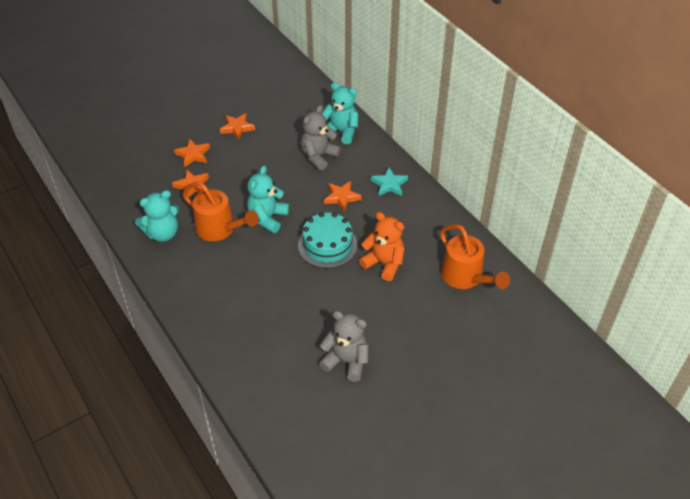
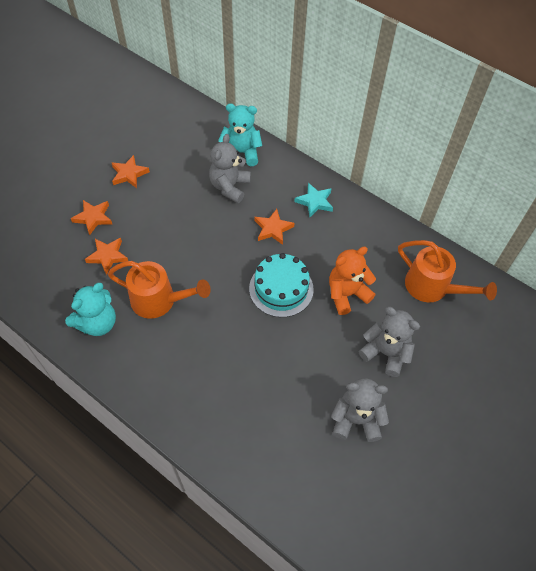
camera: 20 degrees left, 10 degrees up
(267, 218) = (205, 273): turquoise teddy bear -> none
(384, 263) = (347, 294): orange teddy bear -> orange teddy bear turned 45 degrees counterclockwise
(397, 317) = (385, 353): none -> grey teddy bear

